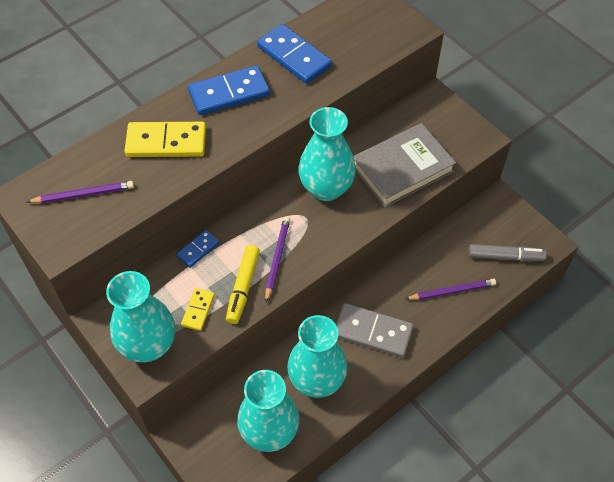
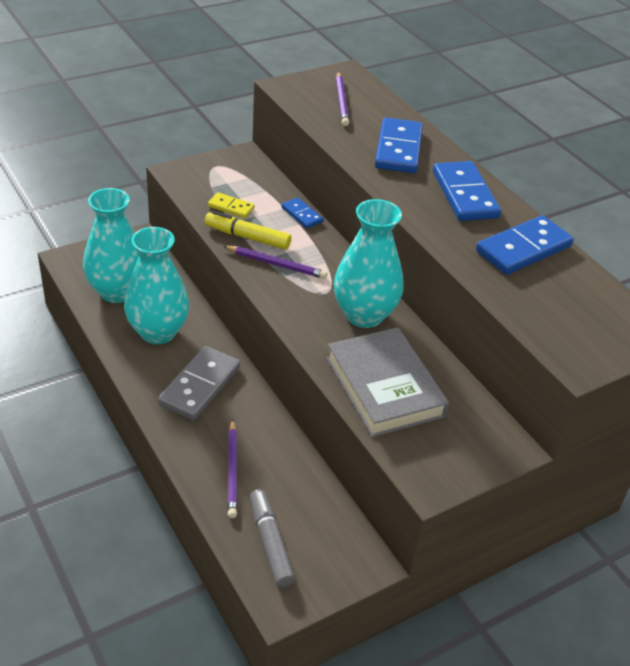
camera: 95 degrees right, 15 degrees down
(148, 345) = (204, 176): turquoise vase -> none
(166, 142) = (398, 149): yellow domino -> blue domino
(505, 256) = (270, 542): grey marker -> grey marker turned 150 degrees clockwise

